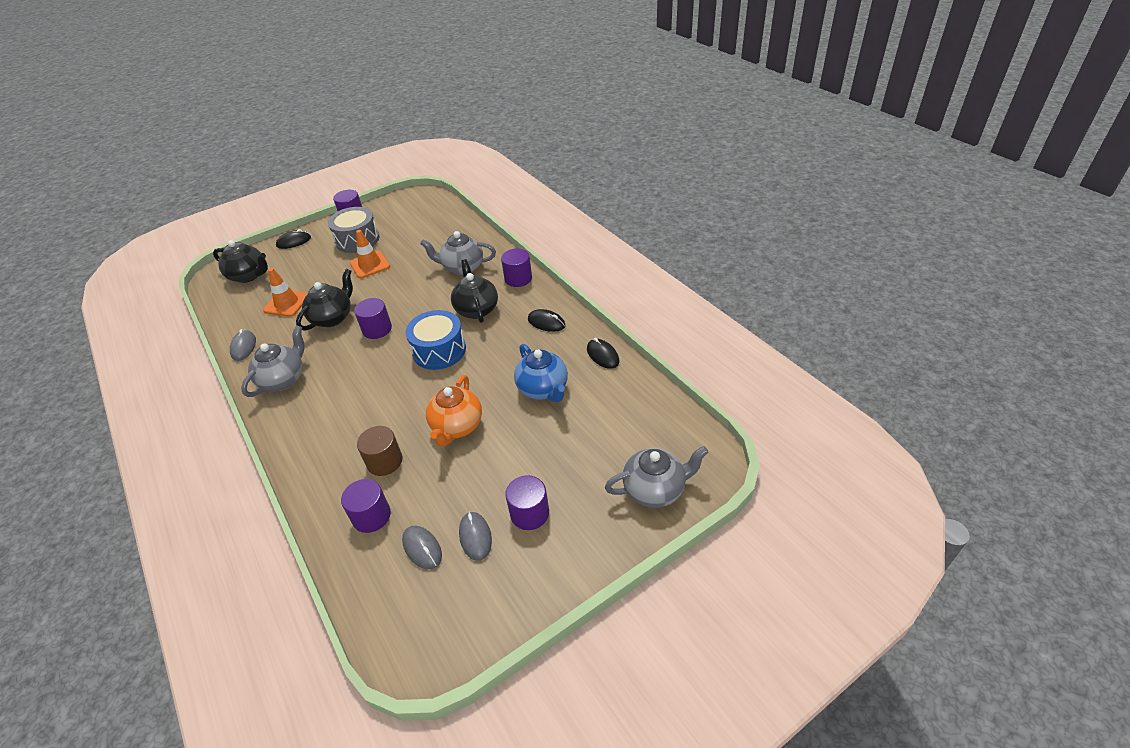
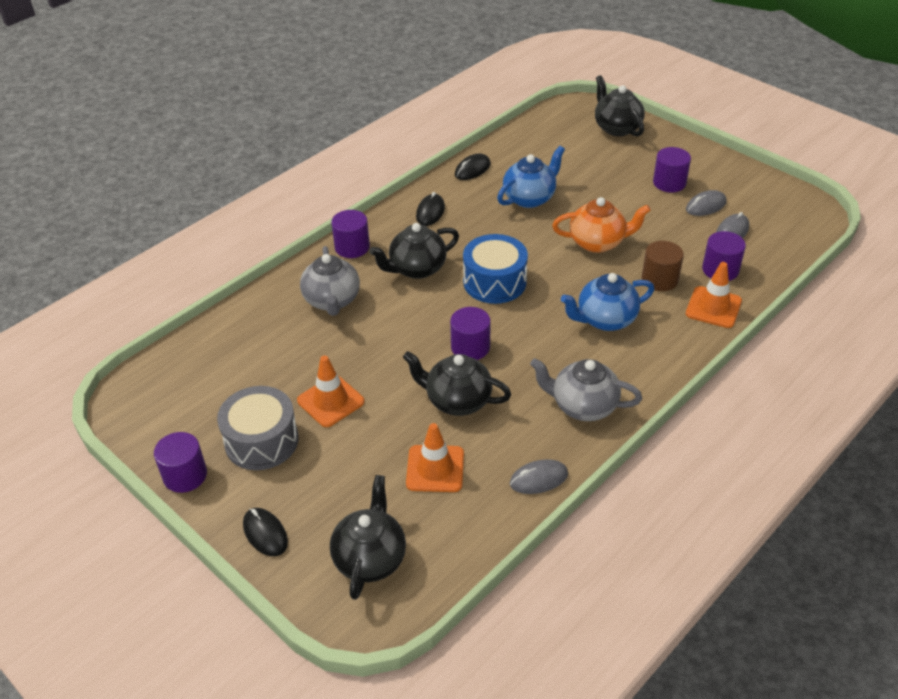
camera: 105 degrees left, 0 degrees up
(327, 493) = (713, 307): none -> orange traffic cone
(358, 410) = (605, 319): none -> blue teapot
(655, 490) = (616, 128): grey teapot -> black teapot

